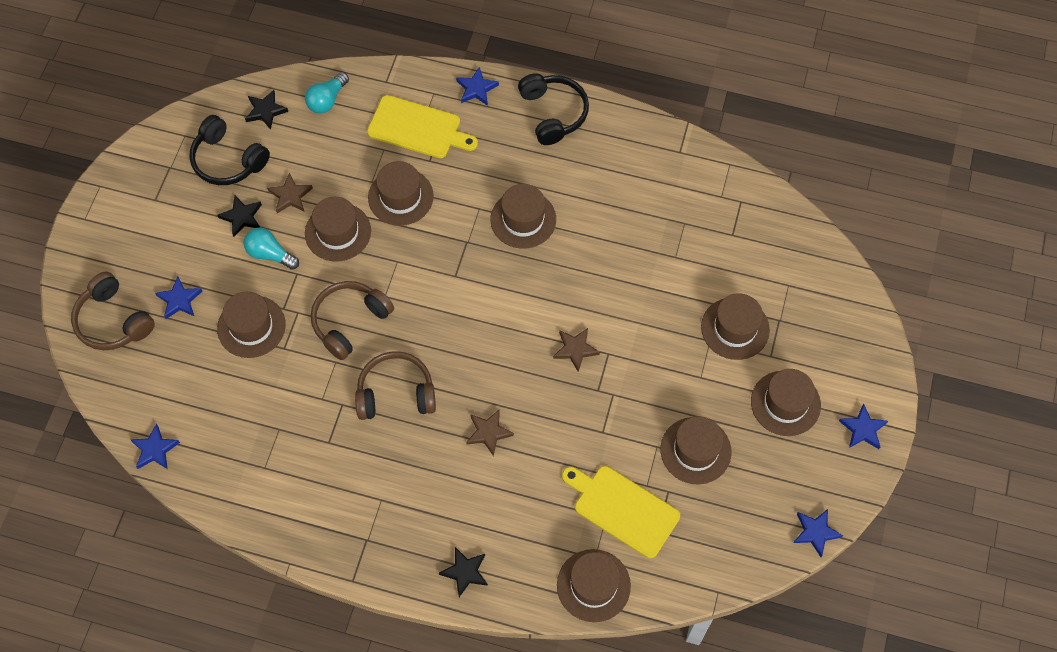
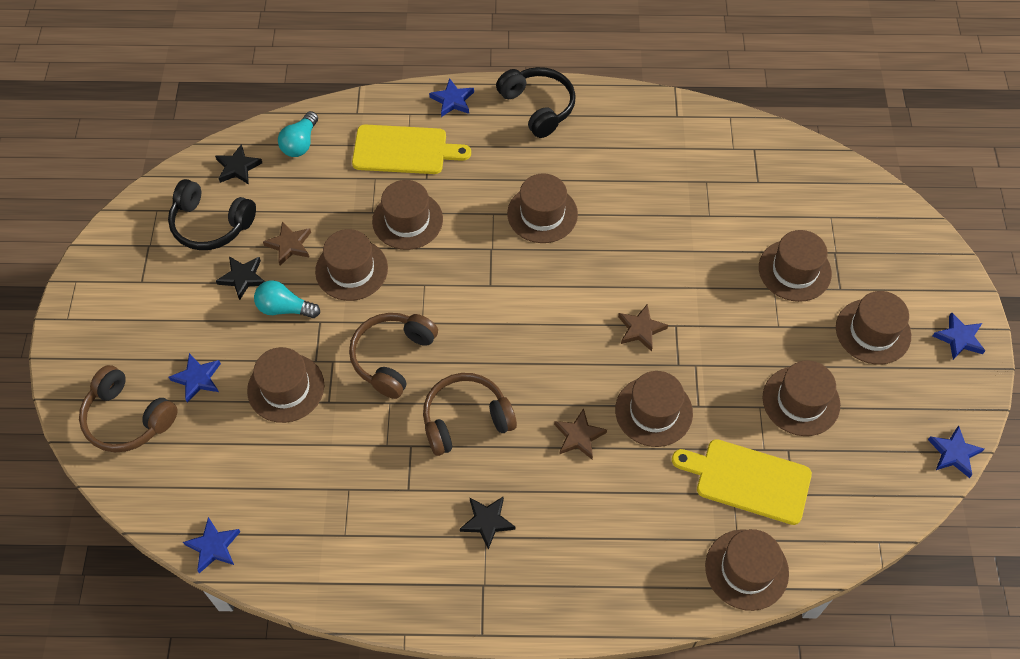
camera: 15 degrees left, 5 degrees down
(465, 572) = (603, 592): black star -> black star (487, 522)
(561, 427) = (653, 411): none -> brown hat

